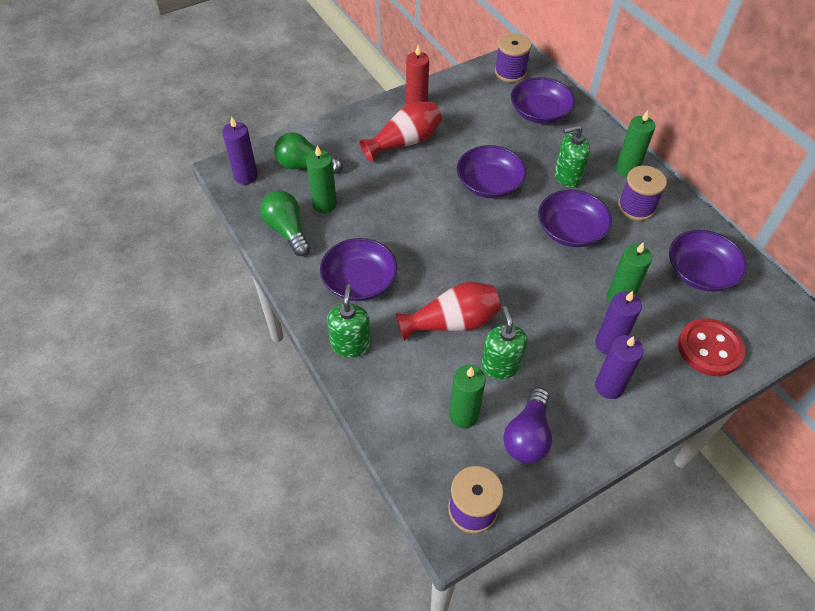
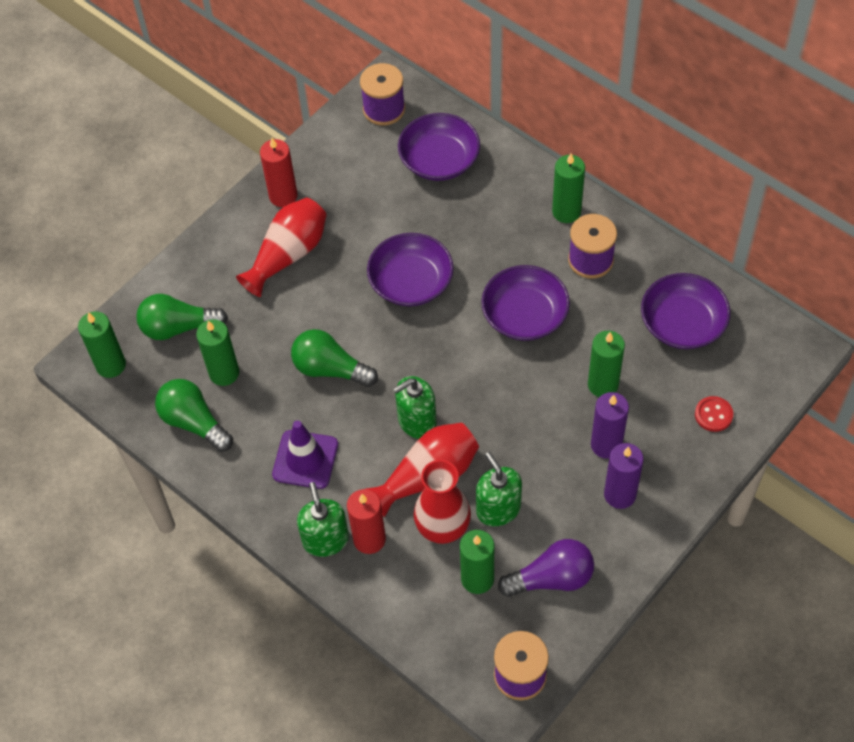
camera: 15 degrees left, 5 degrees up
(246, 176) = (111, 365): purple candle -> green candle
(359, 281) = (305, 459): purple bowl -> purple traffic cone
(385, 355) = (369, 539): none -> red candle
(405, 224) = (330, 369): none -> green light bulb
(449, 366) = (443, 528): none -> red vase
(527, 436) = (551, 578): purple light bulb -> purple light bulb turned 105 degrees counterclockwise
(567, 176) = (500, 242): green soap dispenser -> green soap dispenser (417, 421)
(709, 348) = (713, 415): red button -> red button, size x0.53

